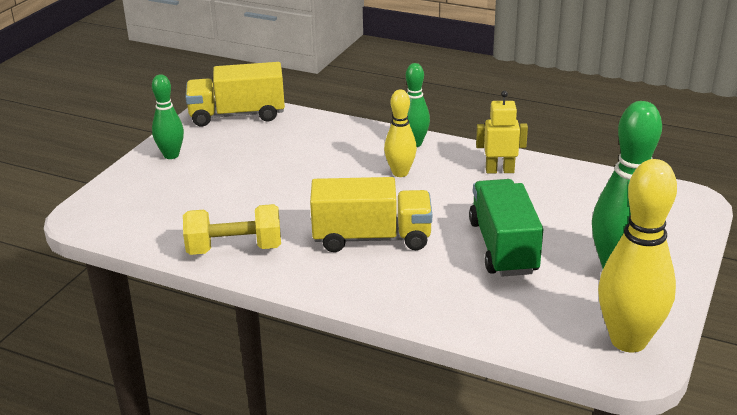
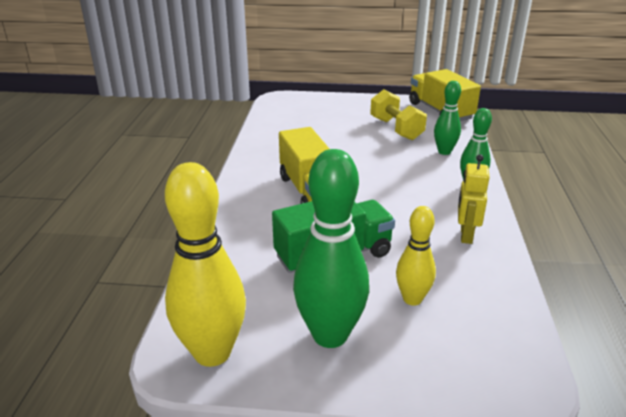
camera: 70 degrees right, 0 degrees up
(171, 155) = (366, 104): green bowling pin -> green bowling pin (444, 152)
(235, 249) = (268, 146): yellow dumbbell -> yellow dumbbell (396, 129)
(400, 173) = (416, 187): yellow bowling pin -> yellow bowling pin (412, 299)
(499, 170) = (465, 235): yellow robot -> yellow robot turned 150 degrees counterclockwise

